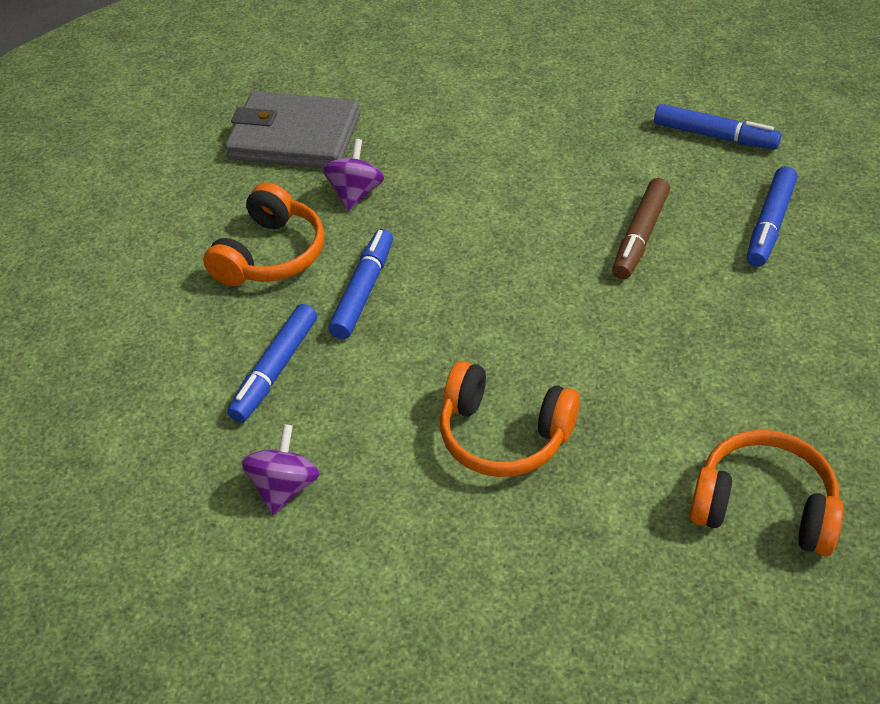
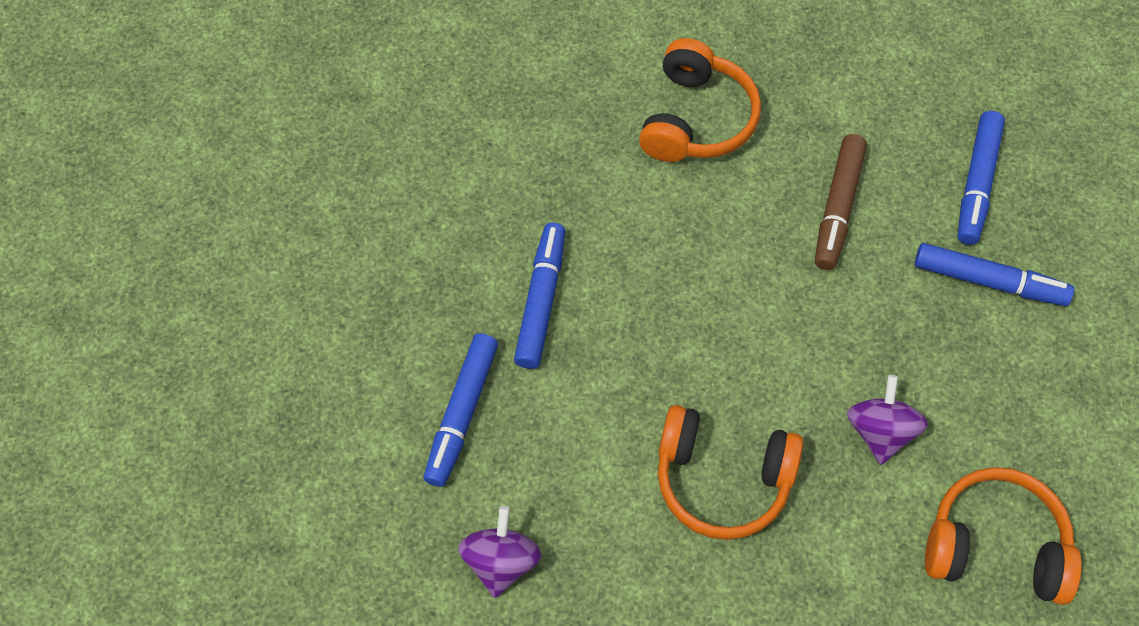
camera: 10 degrees left, 15 degrees up
(271, 255) = (426, 256): orange headphones -> orange headphones (696, 119)
(295, 137) = (421, 81): grey wallet -> none
(355, 193) = (508, 163): purple spinning top -> purple spinning top (880, 431)
(715, 136) = (907, 59): blue marker -> blue marker (989, 281)

